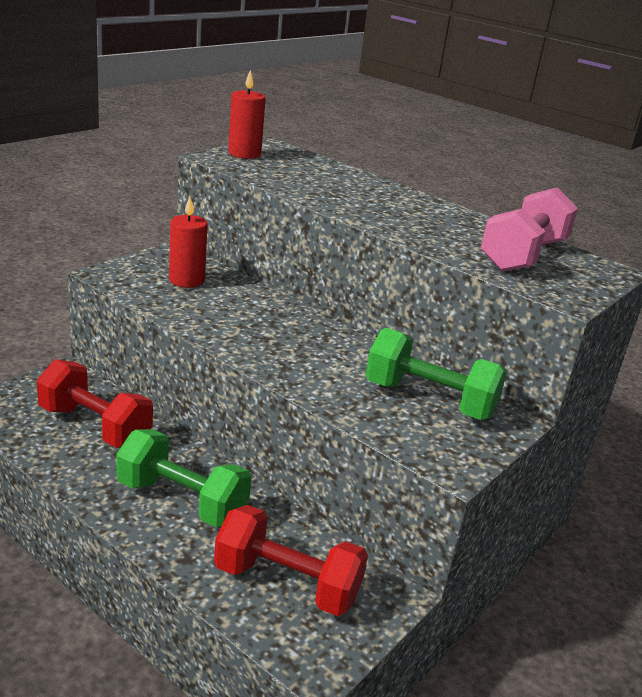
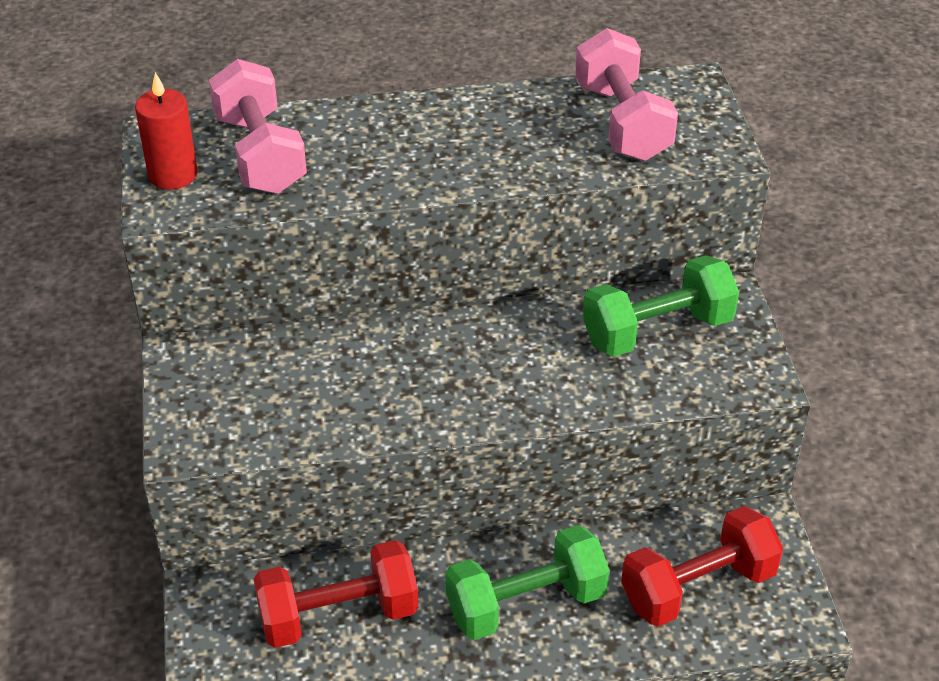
camera: 45 degrees left, 15 degrees up
(186, 280) = (265, 382): red candle -> none
(297, 168) = (260, 154): none -> pink dumbbell

